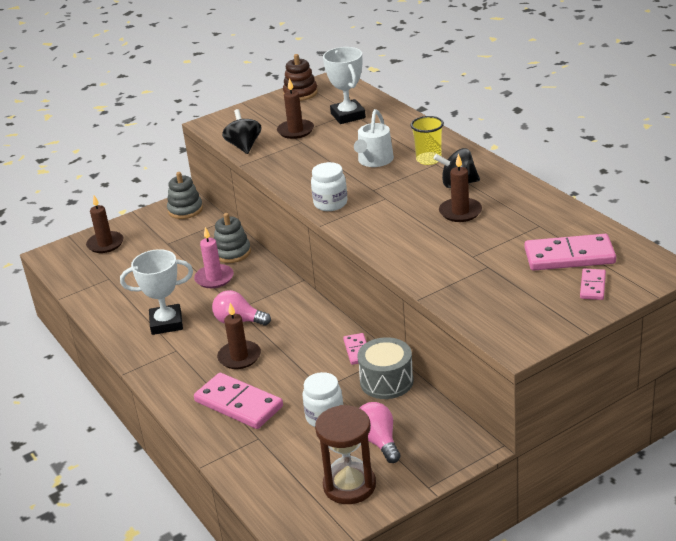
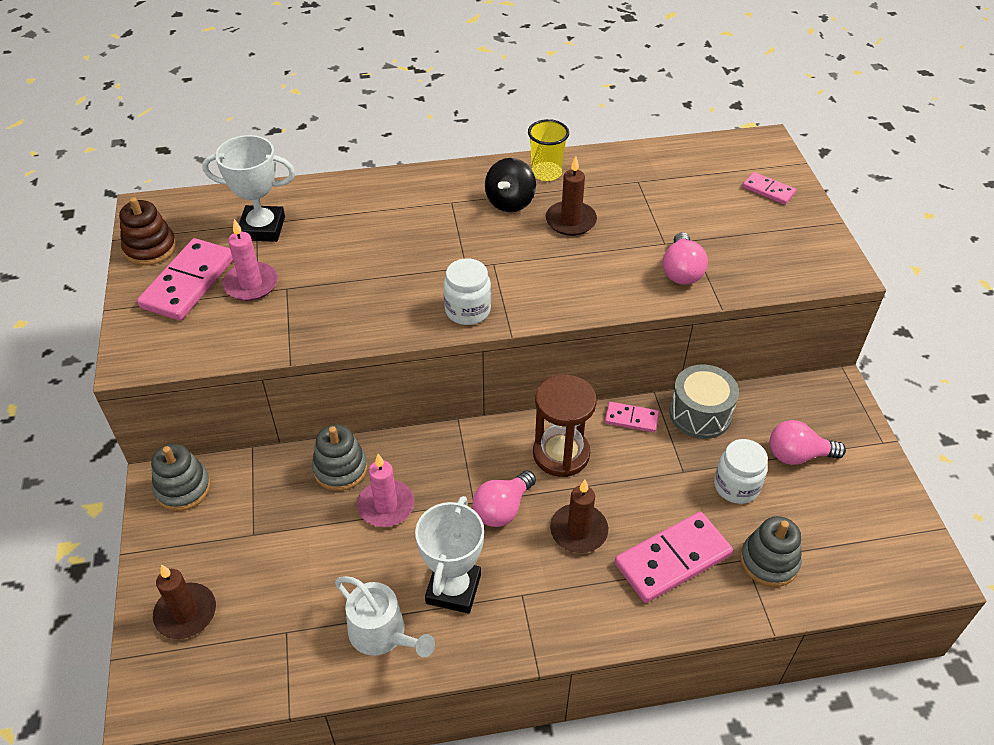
camera: 70 degrees left, 15 degrees up
(244, 146) = (240, 344): black spinning top -> none
(262, 450) = (769, 561): none -> grey stacking toy
(295, 131) = (251, 284): brown candle -> pink candle
(349, 485) = (859, 503): brown hourglass -> brown hourglass (561, 454)
(374, 160) = (398, 244): white watering can -> white watering can (382, 633)
(428, 159) = (437, 204): yellow cup -> yellow cup (546, 173)
(445, 271) = (681, 271): none -> pink light bulb
(569, 256) = (708, 184): pink domino -> pink domino (189, 283)

